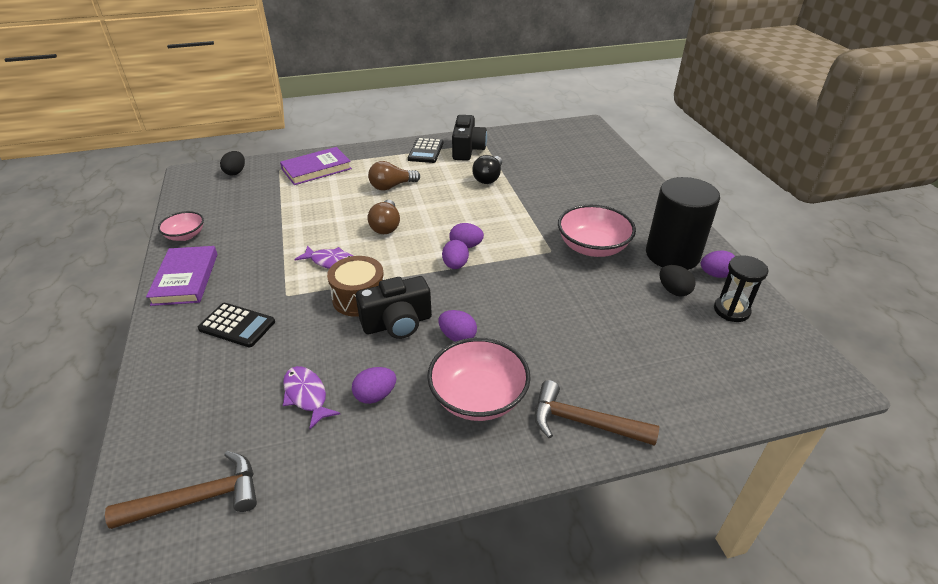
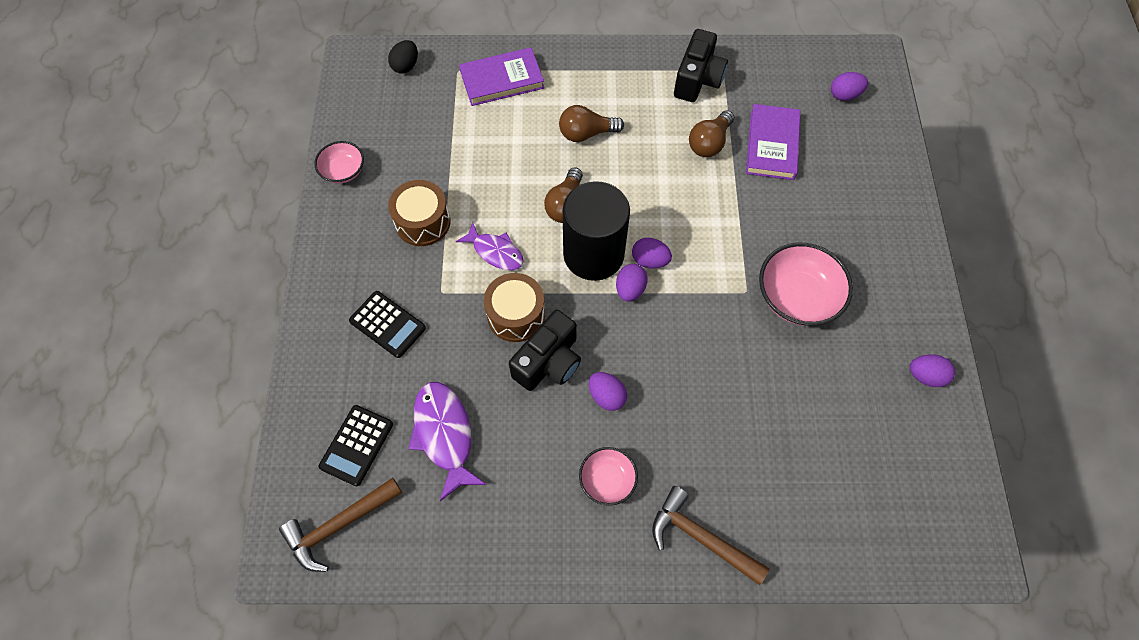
camera: 15 degrees right, 25 degrees up
(185, 279) = (340, 242): purple book -> purple book (772, 145)
(198, 498) = (339, 525): brown hammer -> brown hammer turned 150 degrees clockwise
(262, 254) = (423, 222): none -> brown drum
(306, 395) = (444, 435): purple fish -> purple fish, size x1.50
(375, 395) = (509, 452): purple egg -> purple egg (844, 95)
(397, 323) = (549, 362): black camera -> black camera turned 45 degrees counterclockwise
(426, 151) = (643, 71): black calculator -> black calculator (357, 445)
(478, 397) = (607, 480): pink bowl -> pink bowl, size x0.58
(488, 178) = (709, 143): black light bulb -> brown light bulb
(672, 255) = (888, 332): black cylinder -> black cylinder (593, 254)
(673, 291) = (865, 389): black egg -> none
(731, 310) = (918, 434): black hourglass -> none

